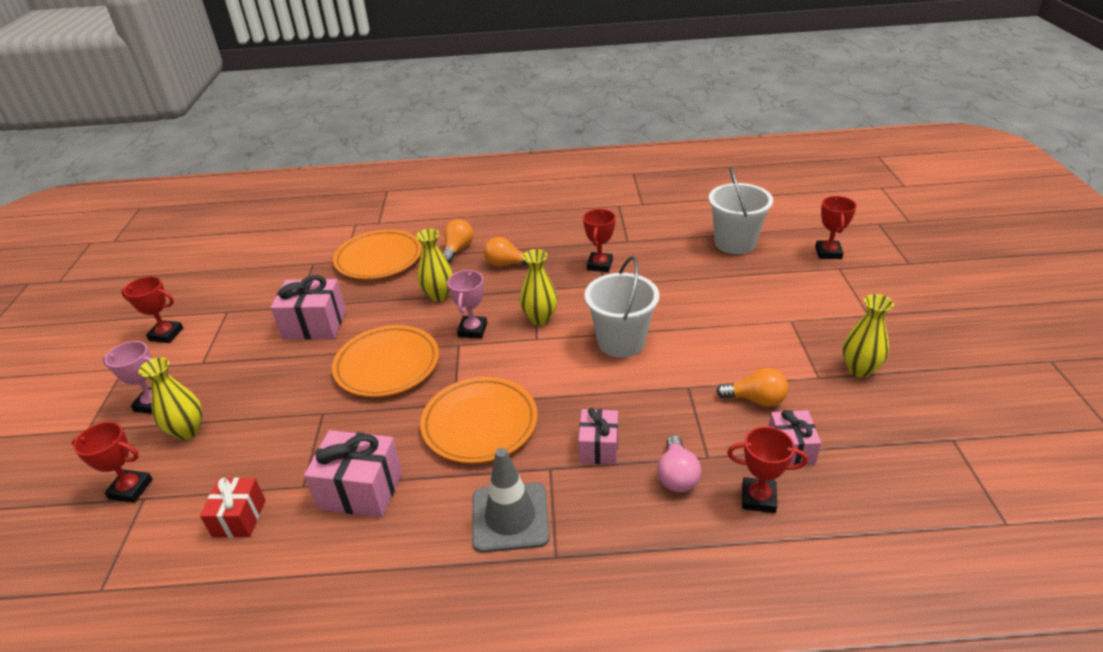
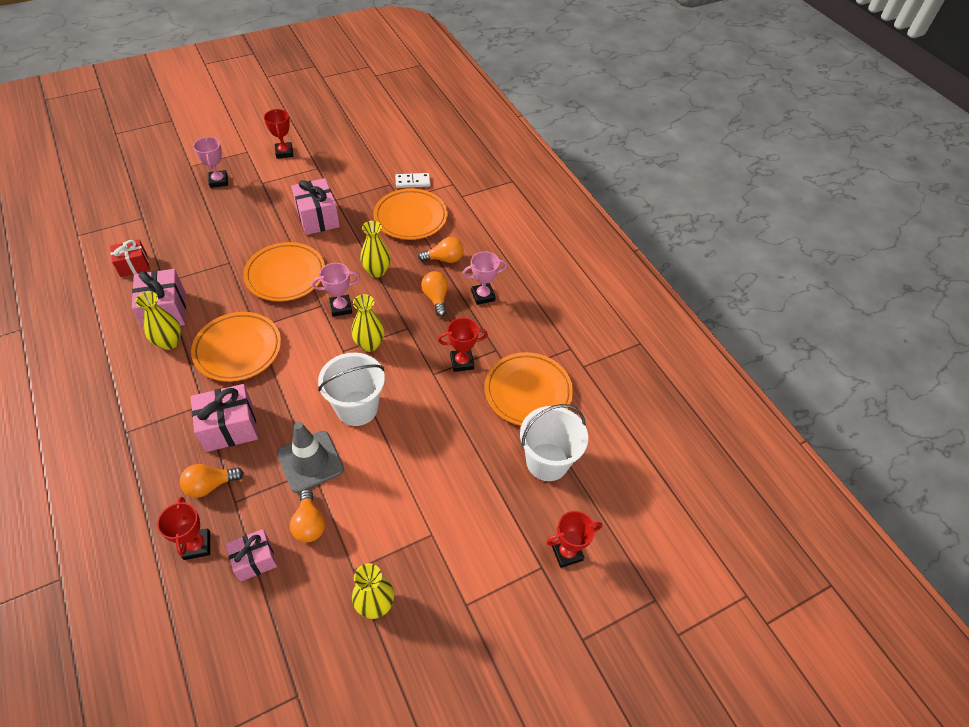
camera: 60 degrees right, 15 degrees up
(131, 489) = (148, 209): red trophy -> none
(187, 431) = (199, 208): yellow vase -> yellow vase (169, 342)
(325, 248) = (412, 182): none -> white domino
(510, 517) = (154, 397): grey traffic cone -> grey traffic cone (310, 461)
(524, 237) = (483, 296): none -> pink trophy
(598, 447) = (229, 427): pink gift -> pink gift, size x1.54
(655, 236) = (528, 392): none -> orange plate
(676, 476) = (210, 485): pink light bulb -> orange light bulb

